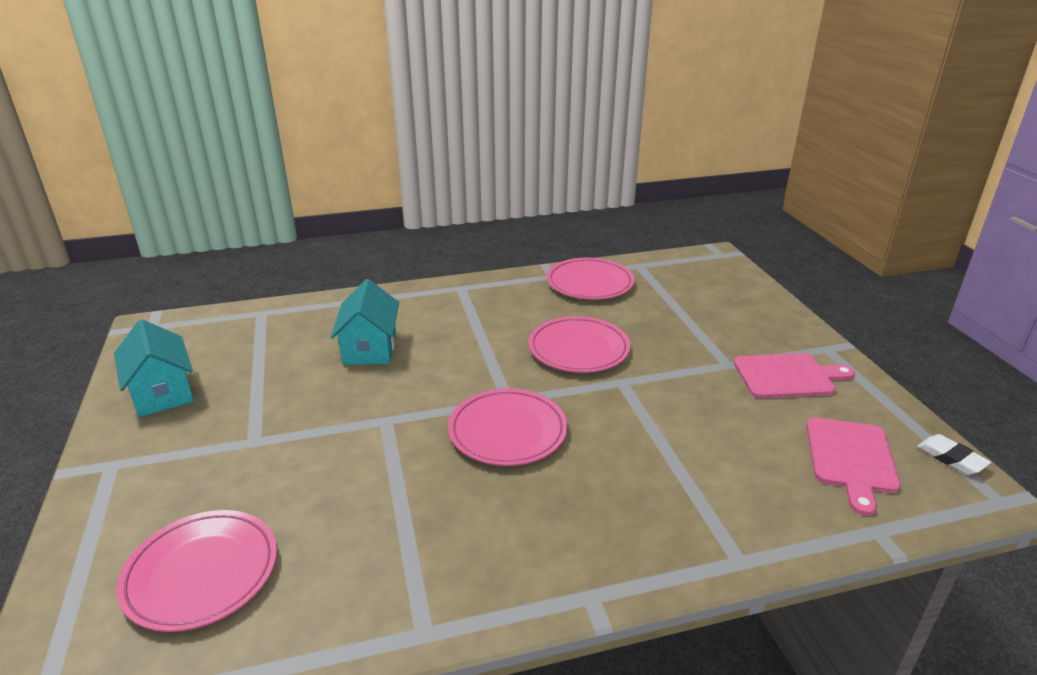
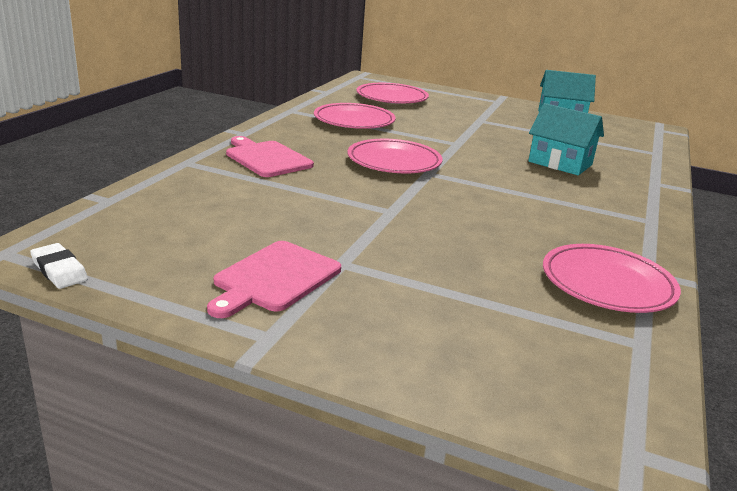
camera: 125 degrees right, 5 degrees down
(578, 349) = (465, 218): pink plate -> pink plate (354, 121)
(851, 459) = (155, 233): pink cutting board -> pink cutting board (266, 158)
(951, 458) = (59, 270): white eraser -> white eraser turned 45 degrees clockwise

